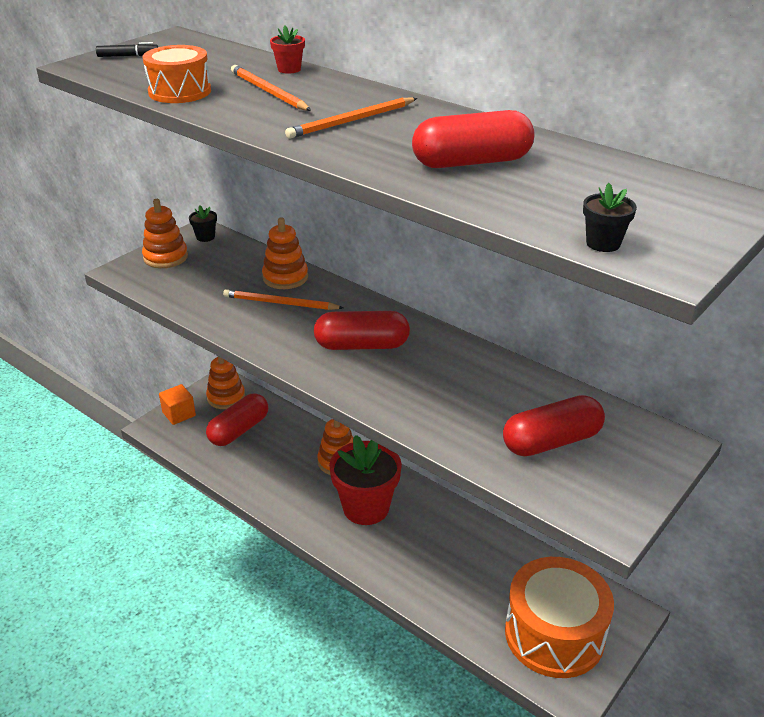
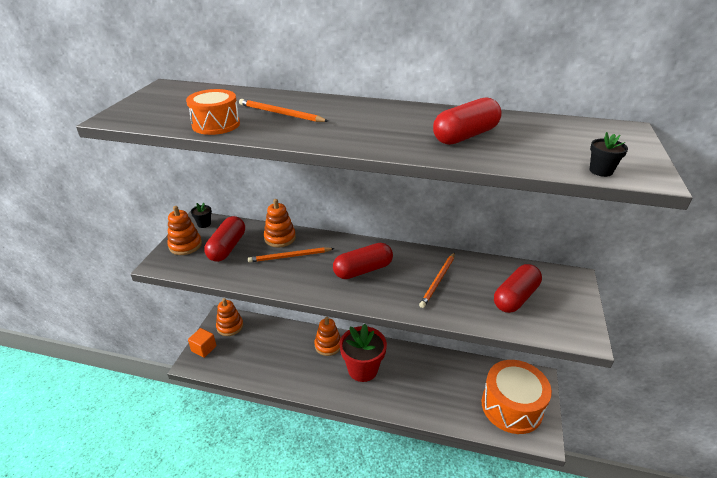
camera: 25 degrees left, 0 degrees up
(128, 56) = (145, 105): black marker -> none
(239, 430) = (252, 346): red capsule -> red capsule (227, 247)
(289, 69) = (276, 96): red flower pot -> none
(351, 121) = (360, 123): orange pencil -> orange pencil (438, 281)

